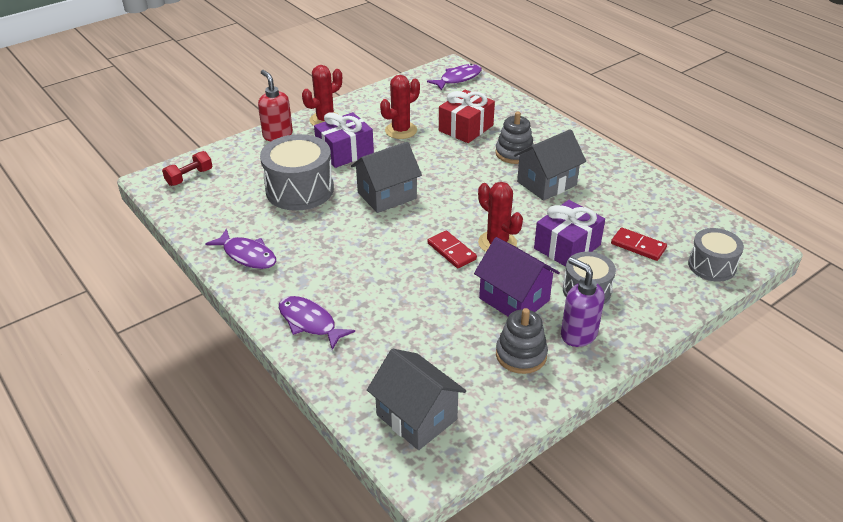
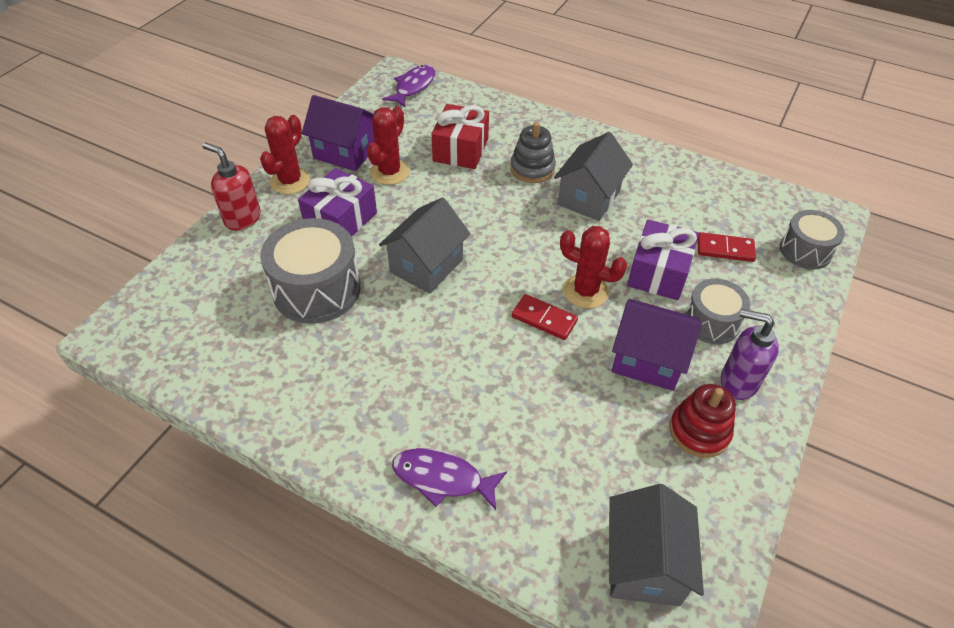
camera: 25 degrees left, 10 degrees up
(189, 177) = (159, 314): red dumbbell -> none
(247, 255) = (306, 407): purple fish -> none
(376, 110) = (345, 152): none -> purple house
(416, 417) = (644, 563): grey house -> grey house turned 75 degrees clockwise
(521, 355) = (699, 431): grey stacking toy -> red stacking toy

